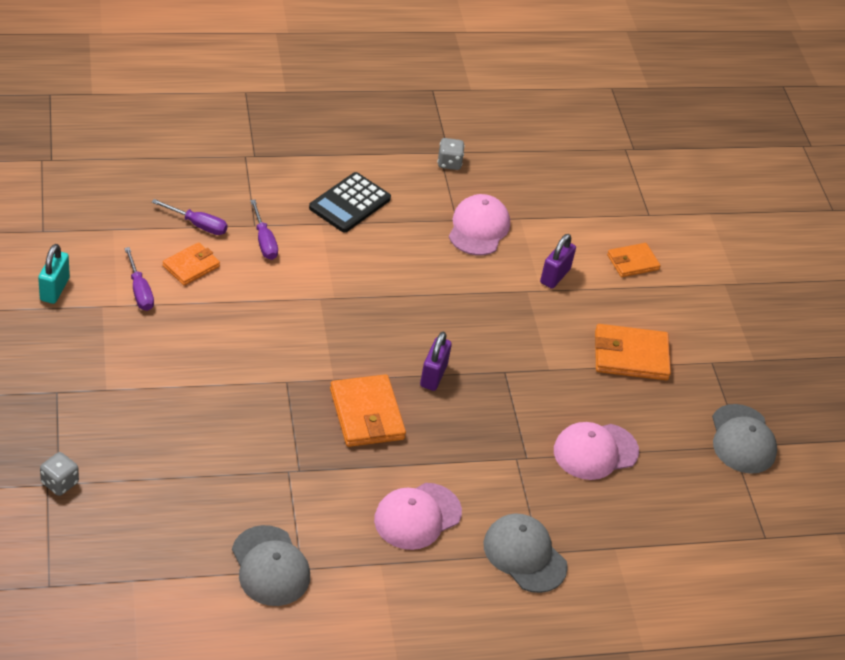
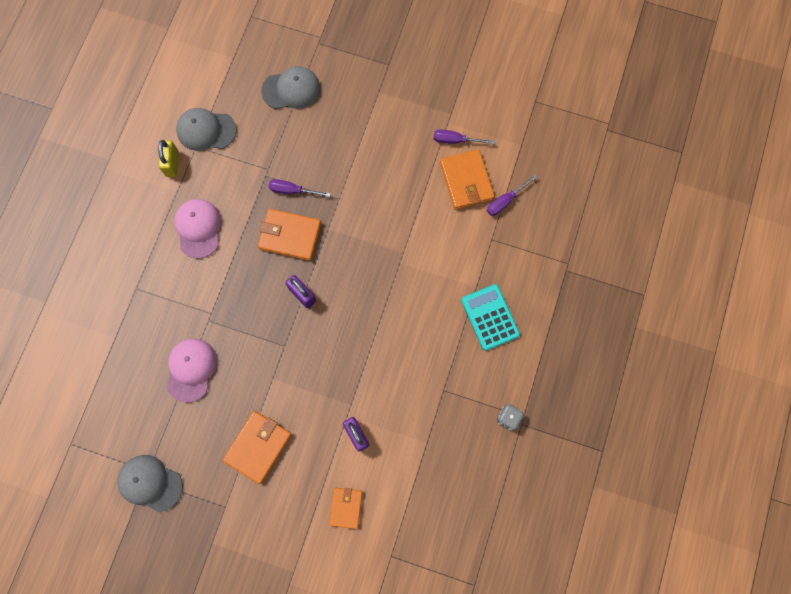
camera: 125 degrees right, 30 degrees up
(54, 289) = (477, 91): turquoise padlock -> none
(60, 483) = (318, 43): grey dice -> none
(191, 266) = (466, 181): orange wallet -> orange wallet, size x1.59
(264, 241) = (472, 239): purple screwdriver -> purple screwdriver (292, 191)
(344, 586) = (172, 164): none -> yellow padlock
(350, 203) = (490, 317): black calculator -> turquoise calculator
(478, 228) = (428, 403): pink cap -> none
(524, 555) = (139, 278): grey cap -> grey cap (291, 89)

